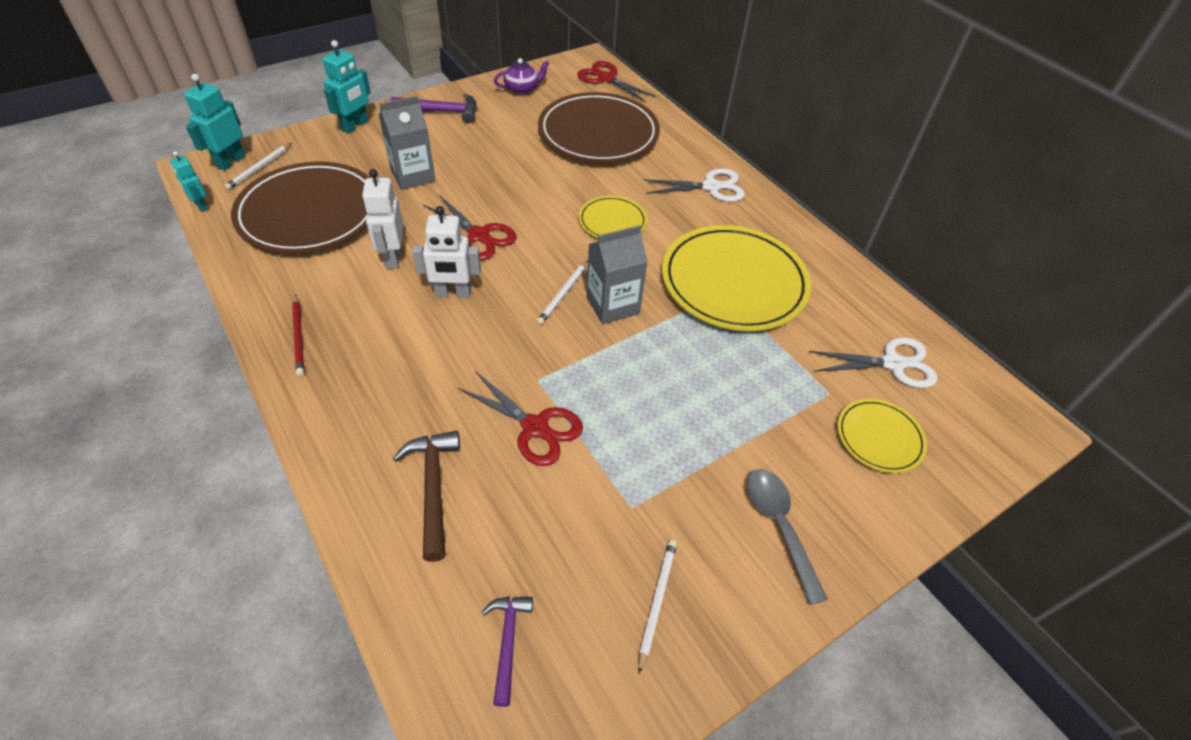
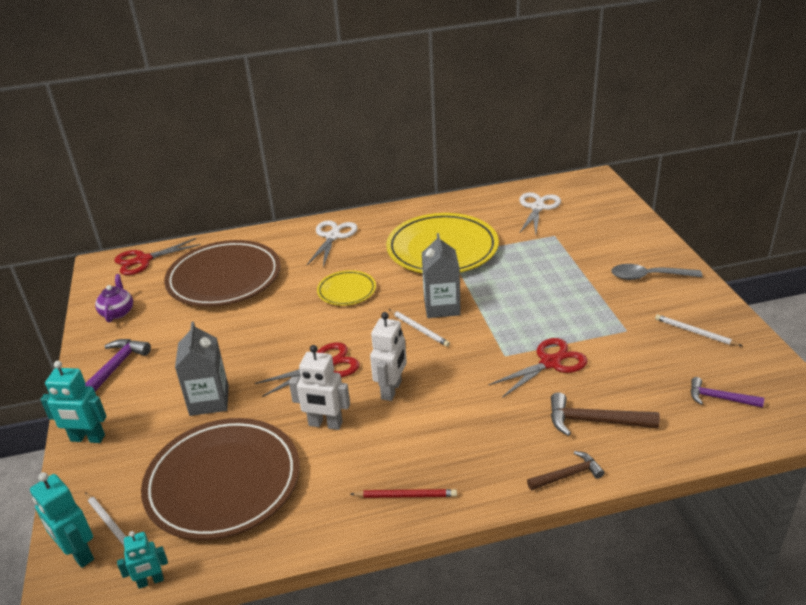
camera: 65 degrees left, 15 degrees down
(337, 471) = (568, 475): none -> brown hammer
(355, 126) = (87, 438): turquoise robot -> turquoise robot turned 135 degrees clockwise
(879, 438) = (592, 227): yellow plate -> none

